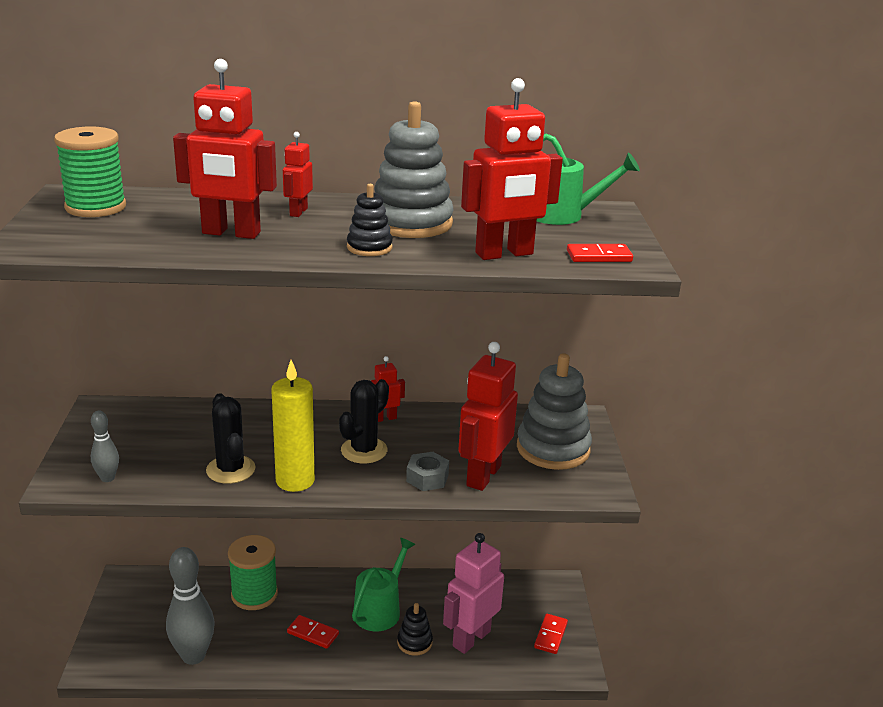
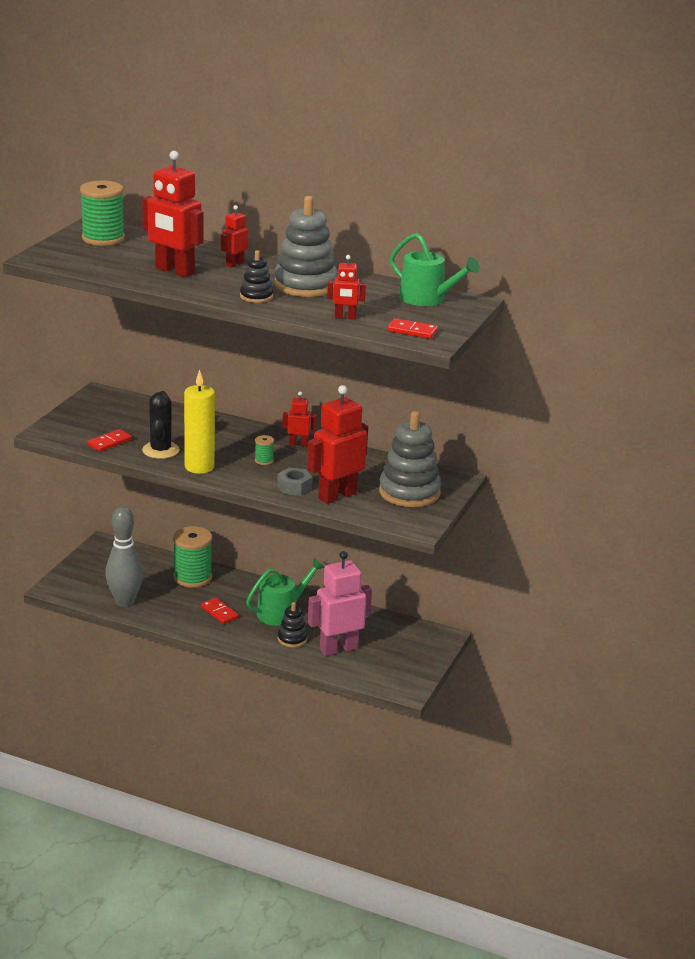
camera: 25 degrees right, 0 degrees up
(107, 478) = (76, 436): grey bowling pin -> none
(364, 450) = (264, 460): black cactus -> green spool
(504, 254) = (345, 317): red robot -> red robot, size x0.51
(550, 635) = (404, 665): red domino -> red domino (109, 442)

